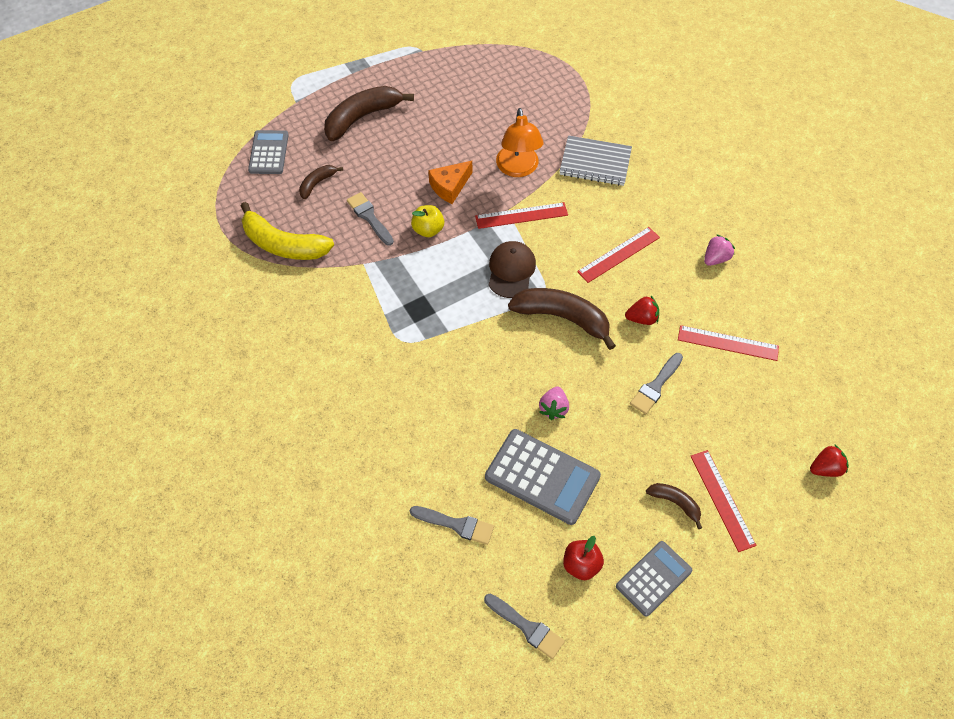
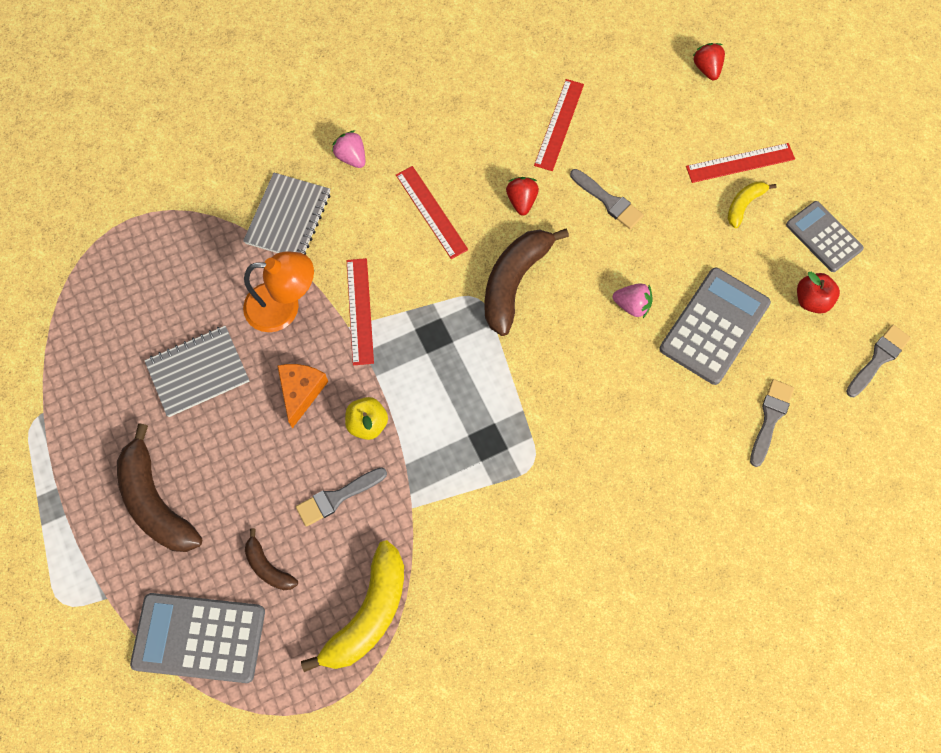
camera: 85 degrees left, 10 degrees up
(268, 153) = (199, 637): grey calculator -> grey calculator, size x1.54
(450, 187) = (301, 392): orange cheese -> orange cheese turned 135 degrees counterclockwise
(460, 126) = (198, 372): none -> grey notebook
(511, 270) = (442, 331): brown cap -> none
(675, 503) = (744, 205): brown banana -> yellow banana
(716, 258) = (447, 115): pink strawberry -> pink strawberry (351, 157)

